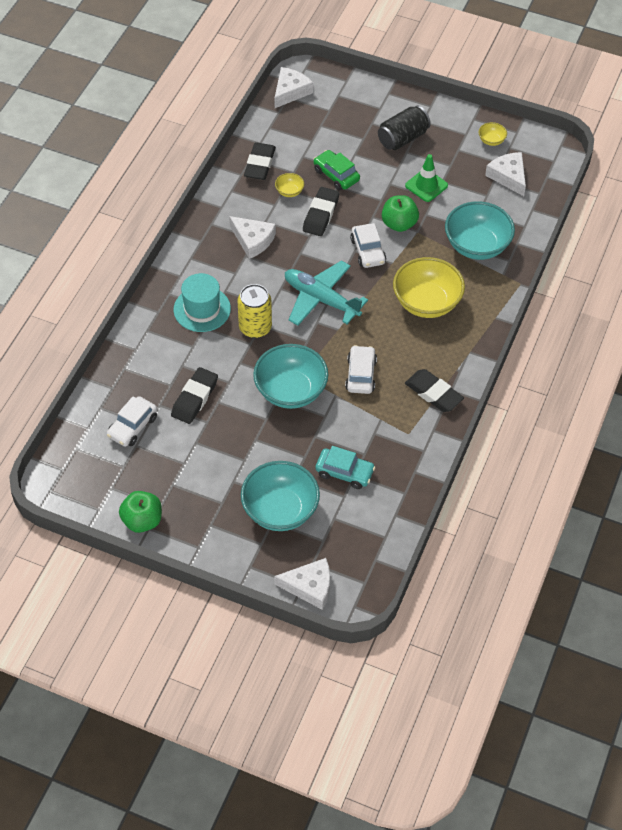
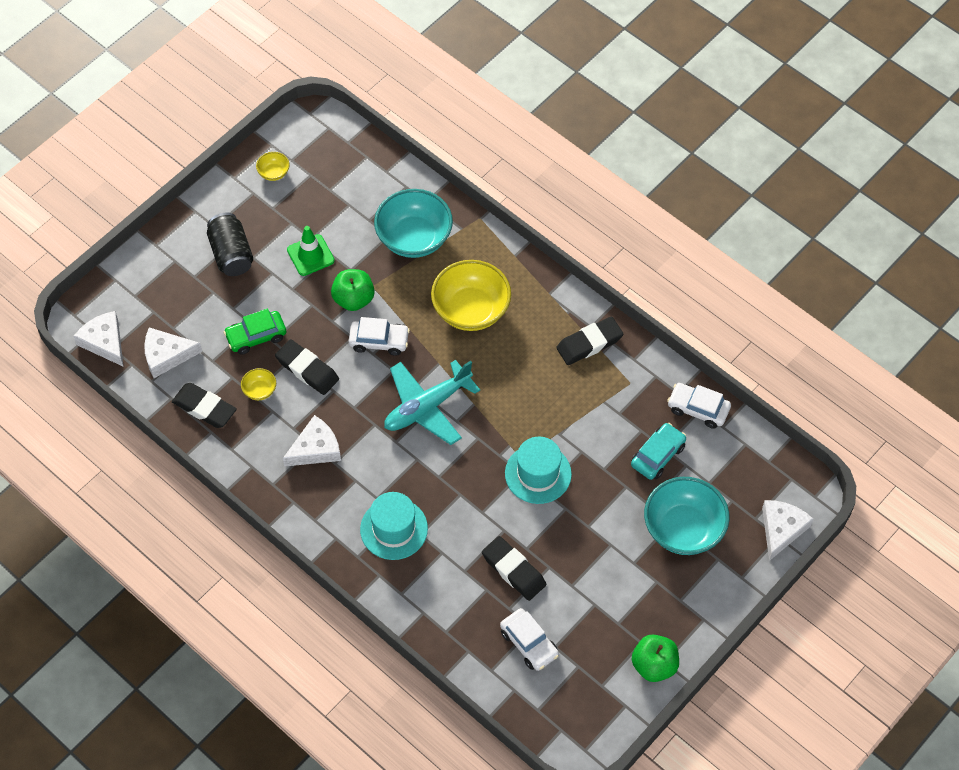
camera: 70 degrees left, 5 degrees up
(255, 328) = (440, 483): yellow can -> none
(290, 391) = (538, 474): turquoise bowl -> turquoise hat
(361, 375) = (541, 401): white car -> white car (698, 409)
(508, 176) = (331, 176): white cheese -> white cheese (166, 355)

